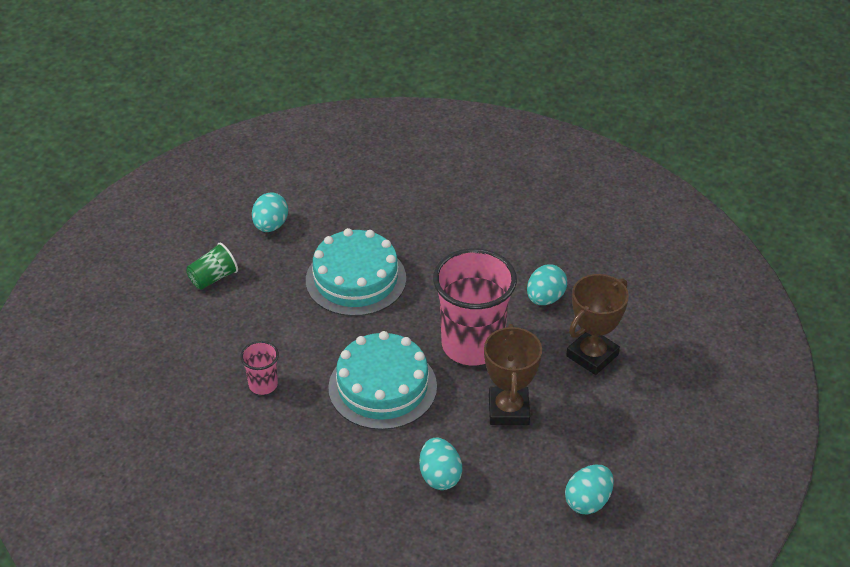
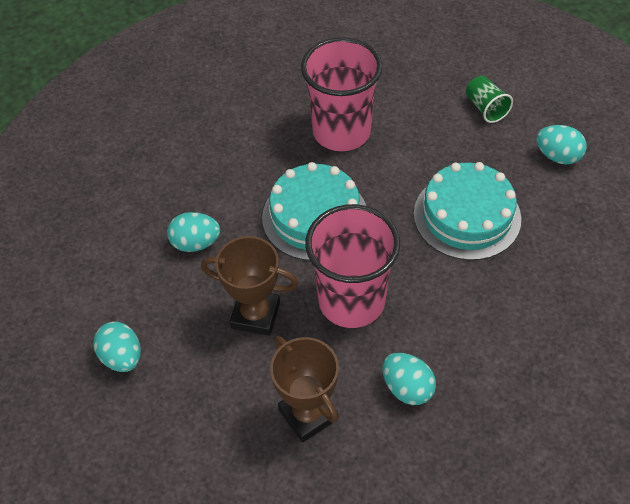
camera: 105 degrees right, 10 degrees up
(263, 384) = (341, 132): pink cup -> pink cup, size x2.19

